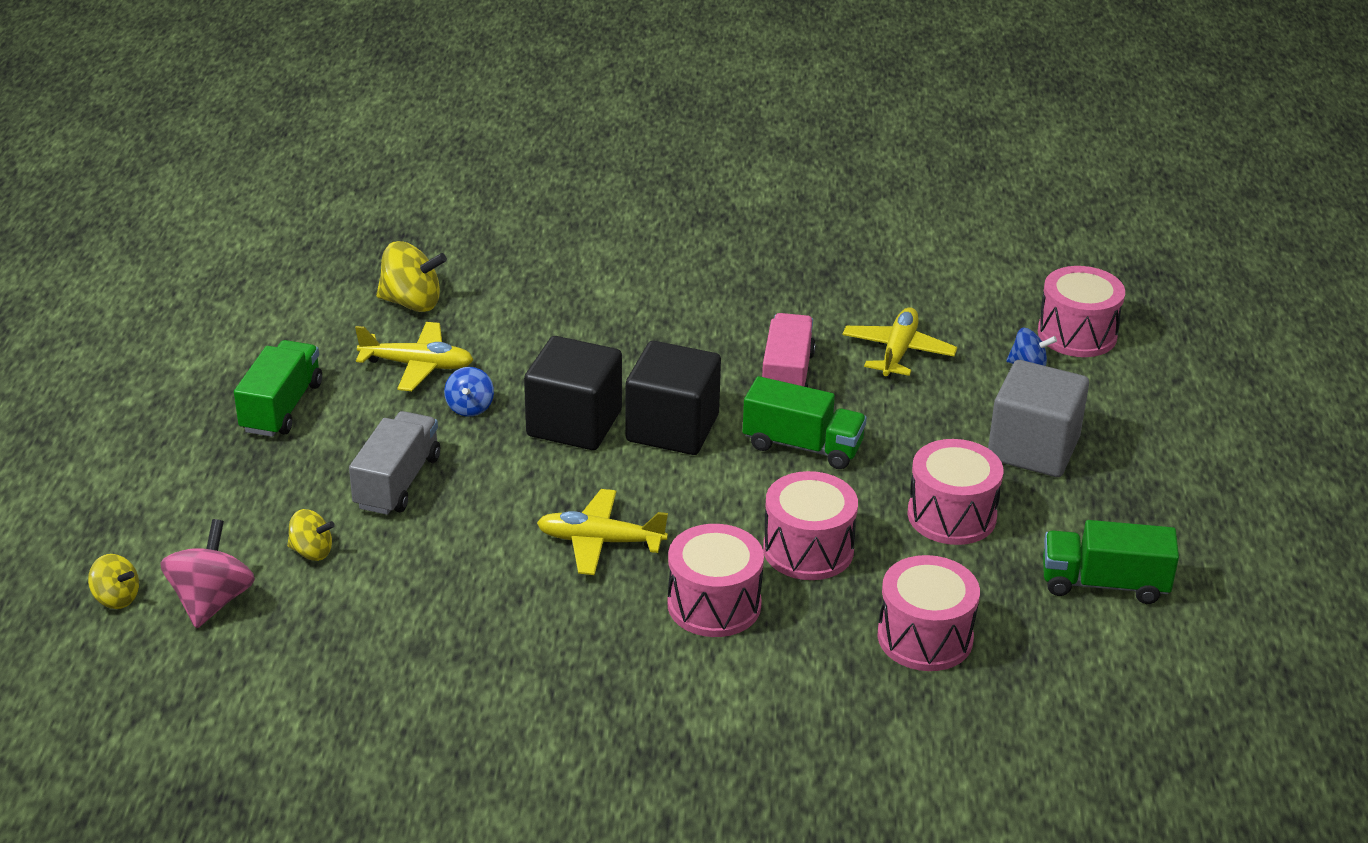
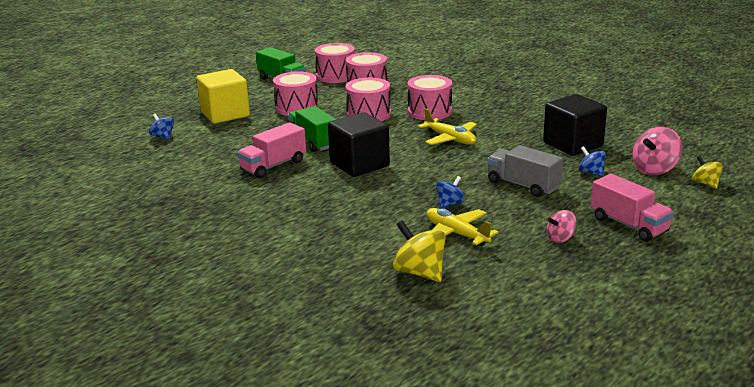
camera: 140 degrees left, 10 degrees down
(203, 464) = (629, 225): none -> pink truck
(282, 407) = (560, 238): green truck -> pink spinning top
(312, 551) = (591, 172): yellow spinning top -> blue spinning top
(397, 482) = (523, 185): grey truck -> grey truck turned 75 degrees clockwise
(574, 423) = (404, 180): black cube -> black cube (573, 144)
(898, 352) = (204, 159): yellow plane -> none
(1033, 449) = (225, 114): grey cube -> yellow cube
(1077, 334) = (116, 140): pink drum -> pink drum (336, 76)

